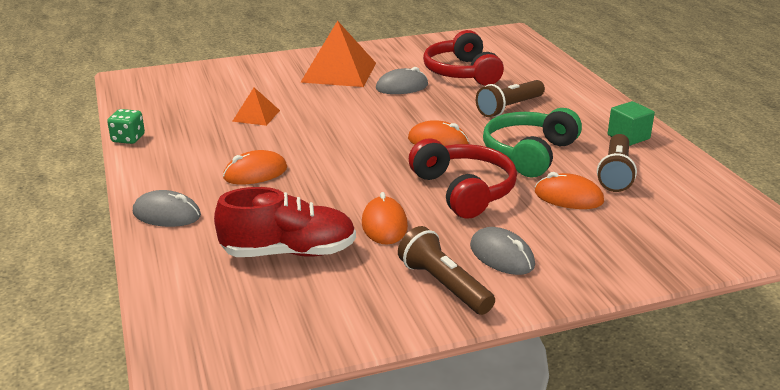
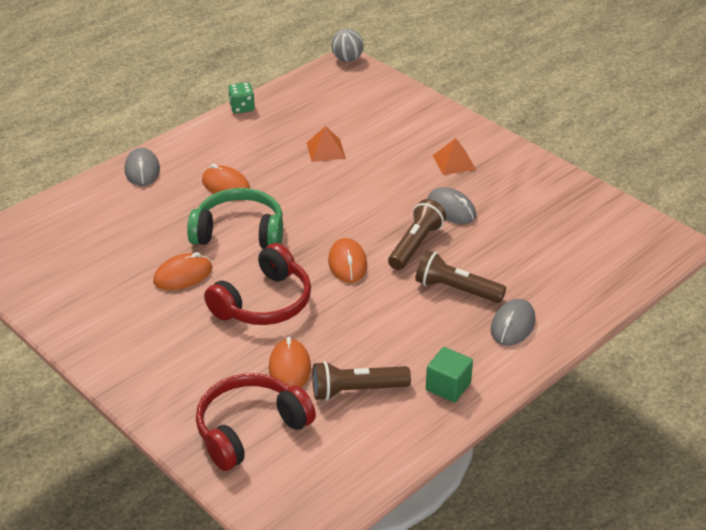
camera: 65 degrees right, 10 degrees up
(123, 77) = (347, 59): none -> grey ball
(289, 252) = (120, 242): red shoe -> none
(339, 72) = (454, 162): orange pyramid -> orange pyramid, size x0.52
(444, 285) = (112, 329): brown flashlight -> brown flashlight (415, 245)
(461, 72) = (520, 237): red headphones -> red headphones (250, 429)
(501, 256) = (169, 349): grey mouse -> grey mouse (512, 325)
(528, 154) = (361, 325): green headphones -> green headphones (239, 232)

